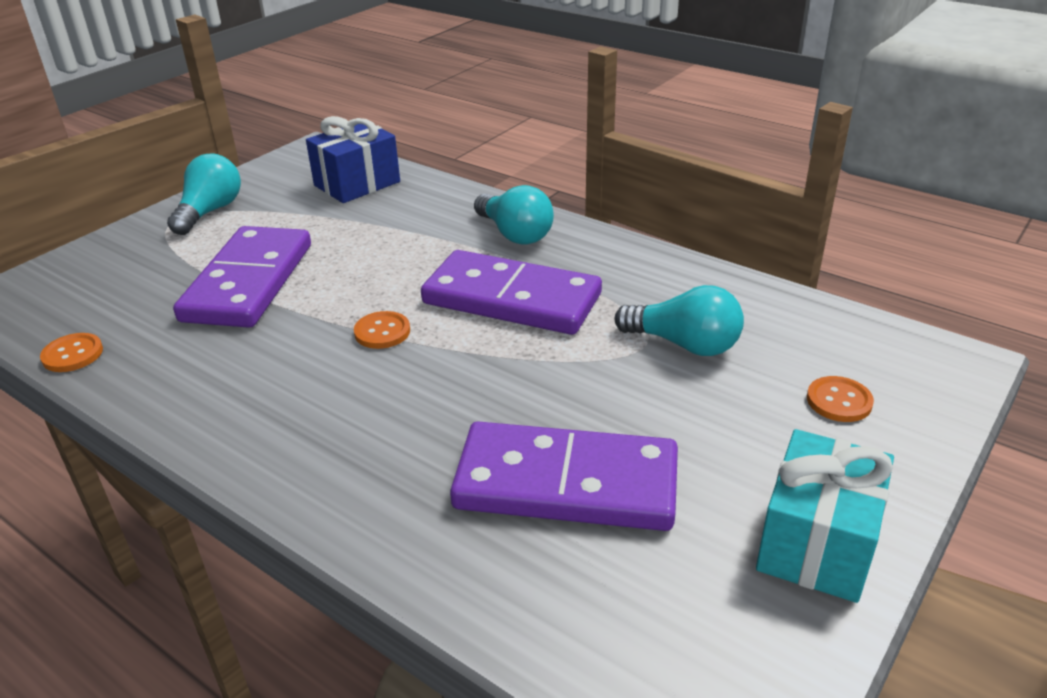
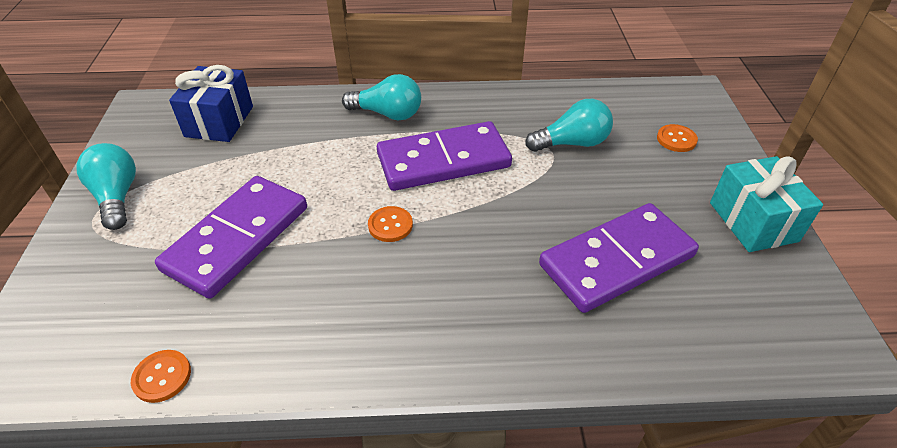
camera: 40 degrees left, 10 degrees up
(249, 282) = (237, 238): purple domino -> purple domino turned 60 degrees clockwise

